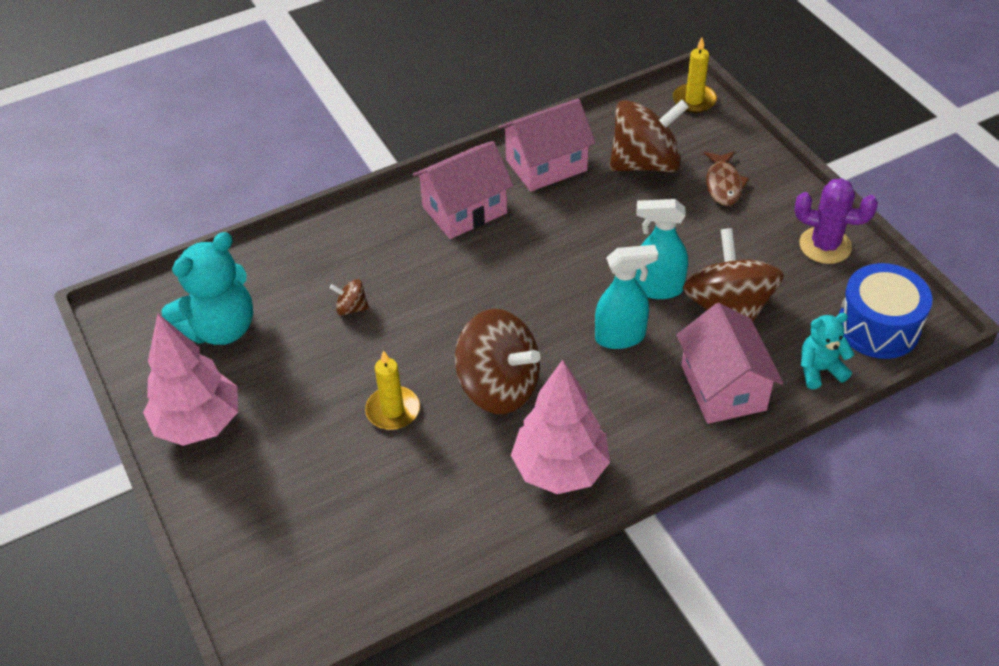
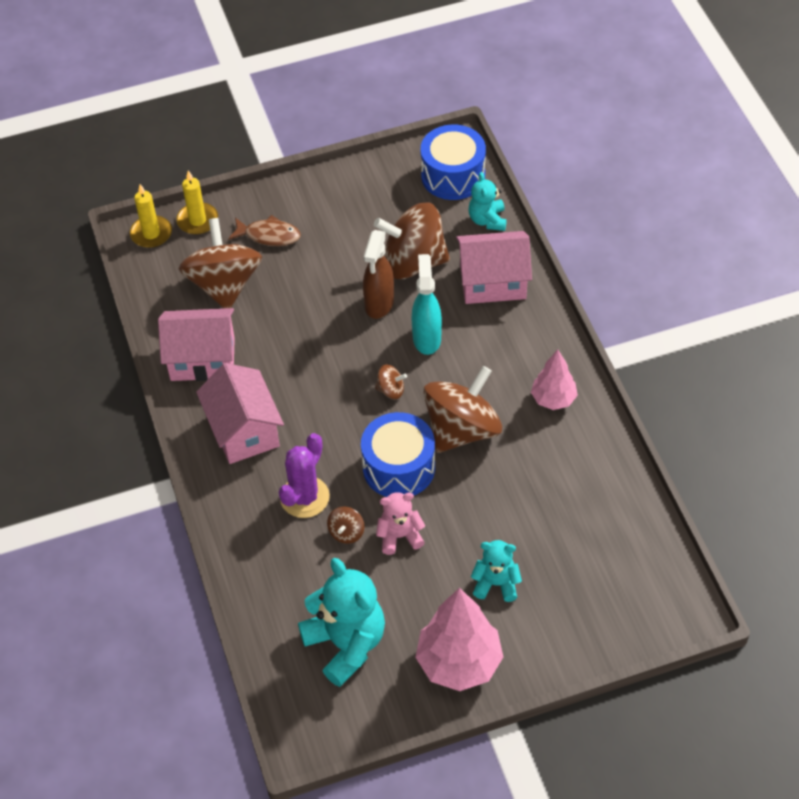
camera: 80 degrees left, 5 degrees up
(297, 444) = (496, 583): none -> turquoise teddy bear
(351, 352) = (400, 536): none -> pink teddy bear
(393, 410) = (472, 509): yellow candle -> yellow candle (197, 220)
(438, 338) = (399, 467): none -> blue drum
(540, 316) = (391, 390): none -> brown spinning top
(546, 165) = (202, 359): pink house -> pink house turned 75 degrees counterclockwise
(560, 470) = (553, 399): pink tree -> pink tree, size x0.59
(657, 288) = (379, 304): turquoise spray bottle -> brown spray bottle
(825, 245) = (360, 186): purple cactus -> purple cactus (304, 497)

